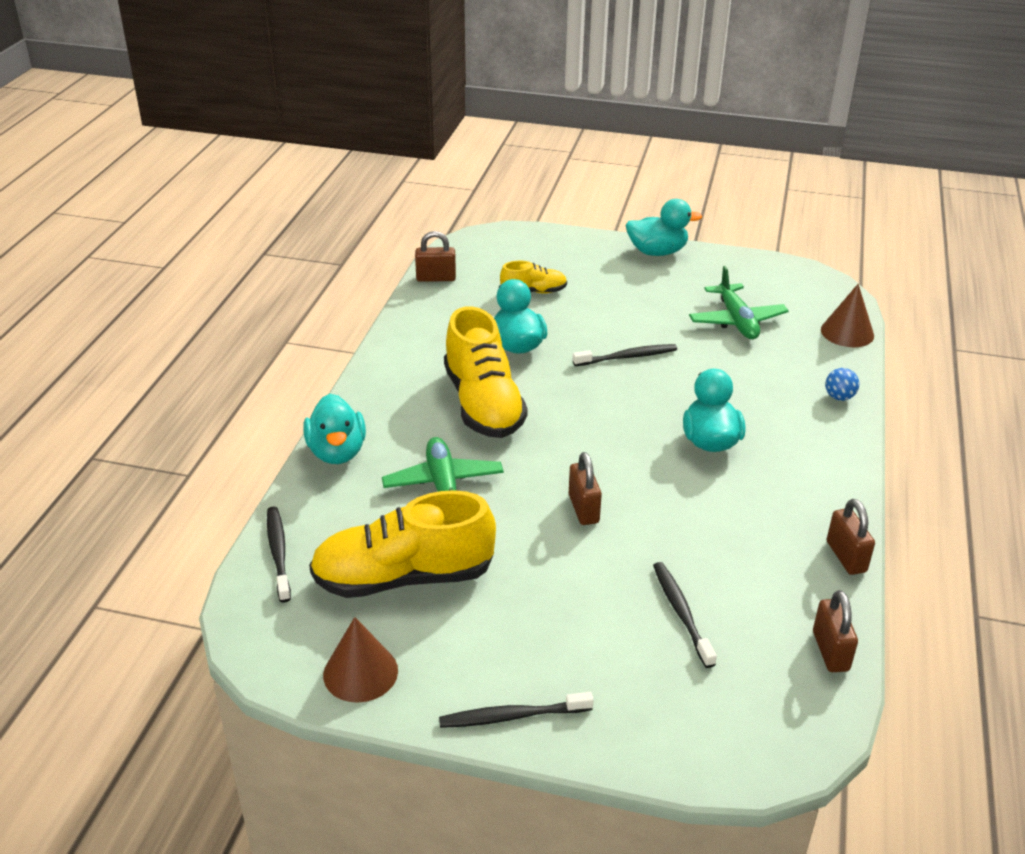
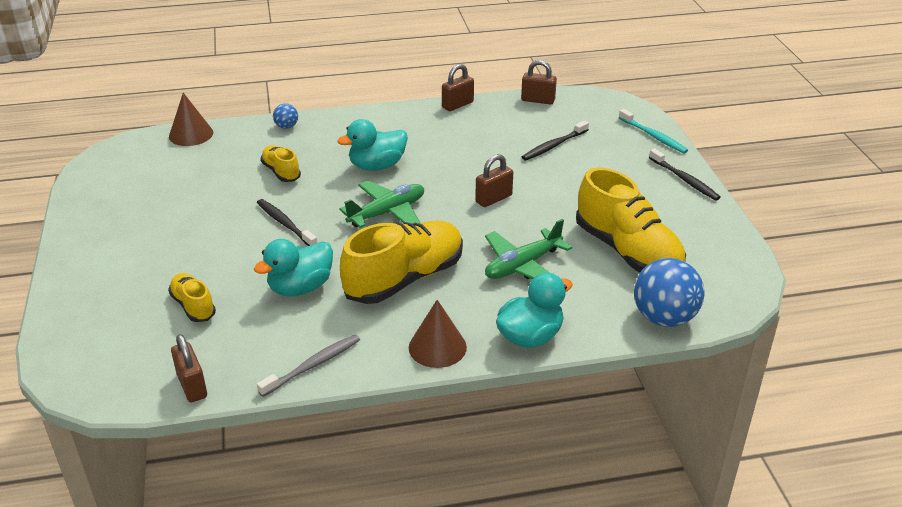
camera: 115 degrees left, 0 degrees up
(278, 553) = (664, 318): black toothbrush -> blue ball
(360, 672) = (716, 240): brown cone -> brown cone (437, 347)
(409, 331) = (312, 365): none -> grey toothbrush
(653, 744) = (653, 136): none -> turquoise toothbrush
(657, 252) = (77, 249): turquoise duck -> none
(732, 373) = (281, 172): none -> yellow shoe
(736, 321) = (196, 183): green plane -> green plane (387, 213)
(830, 651) = (538, 100): brown padlock -> brown padlock turned 45 degrees clockwise

